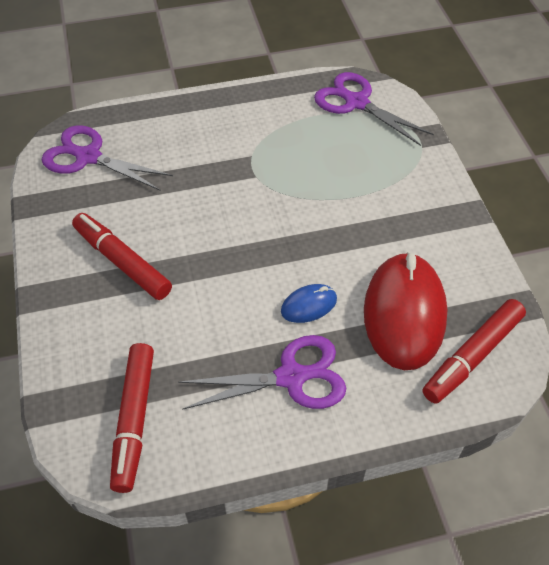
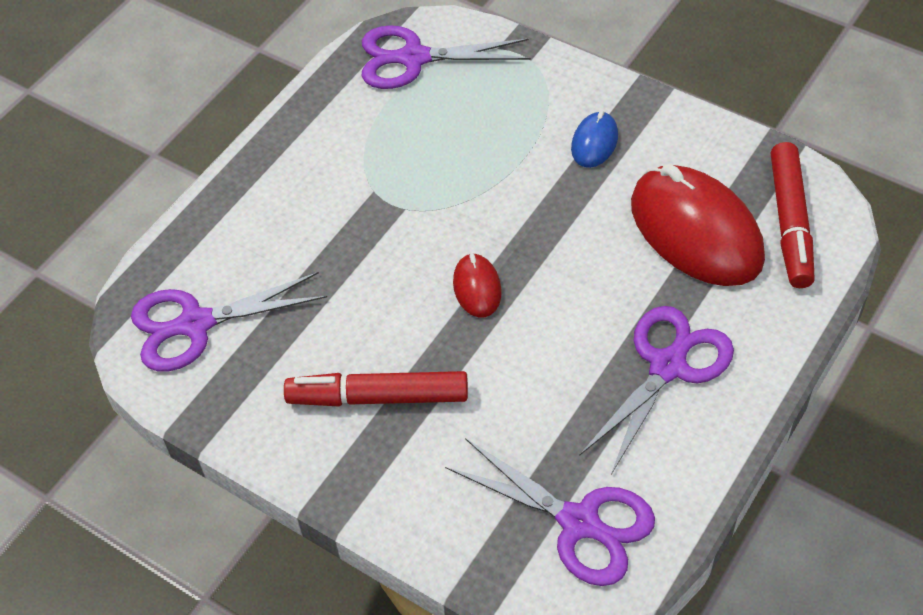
camera: 40 degrees left, 0 degrees up
(134, 420) = (579, 522): red marker -> purple scissors
(241, 246) = (477, 288): none -> red mouse
(309, 305) = (606, 291): blue mouse -> blue mouse (594, 142)

